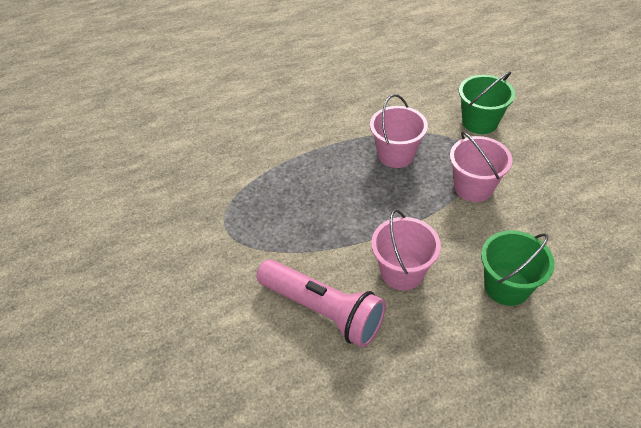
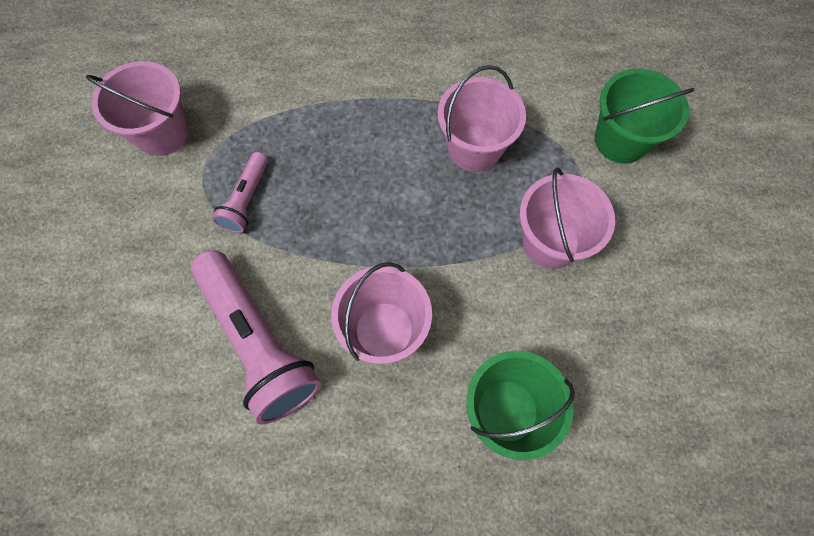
camera: 20 degrees right, 20 degrees up
(182, 214) = (162, 133): none -> pink bucket
(265, 232) = (246, 200): none -> pink flashlight

